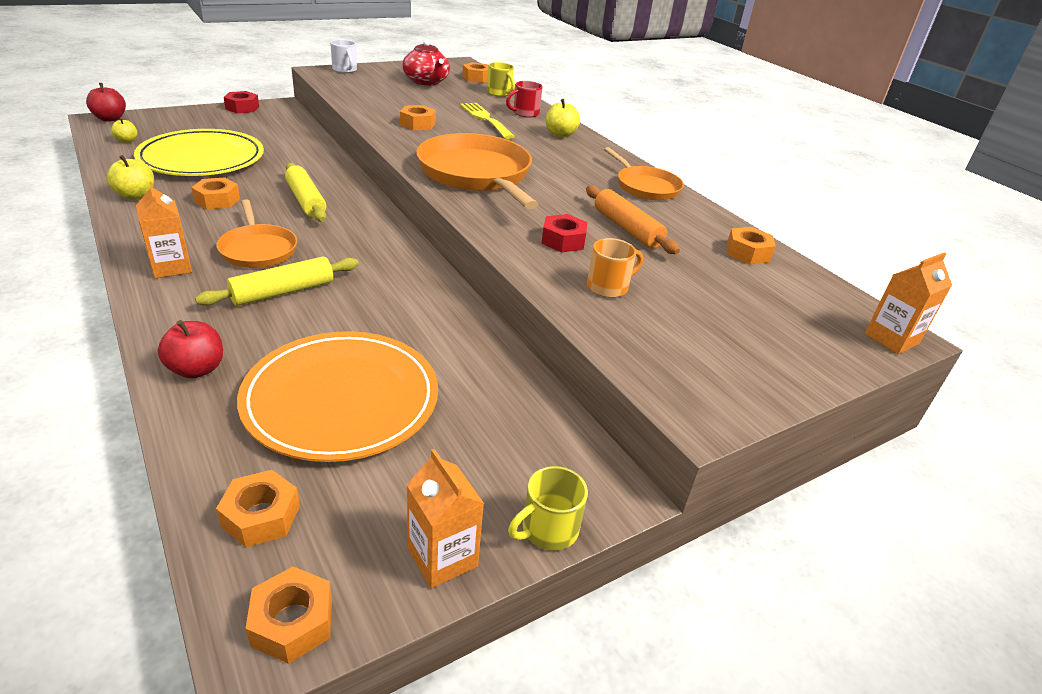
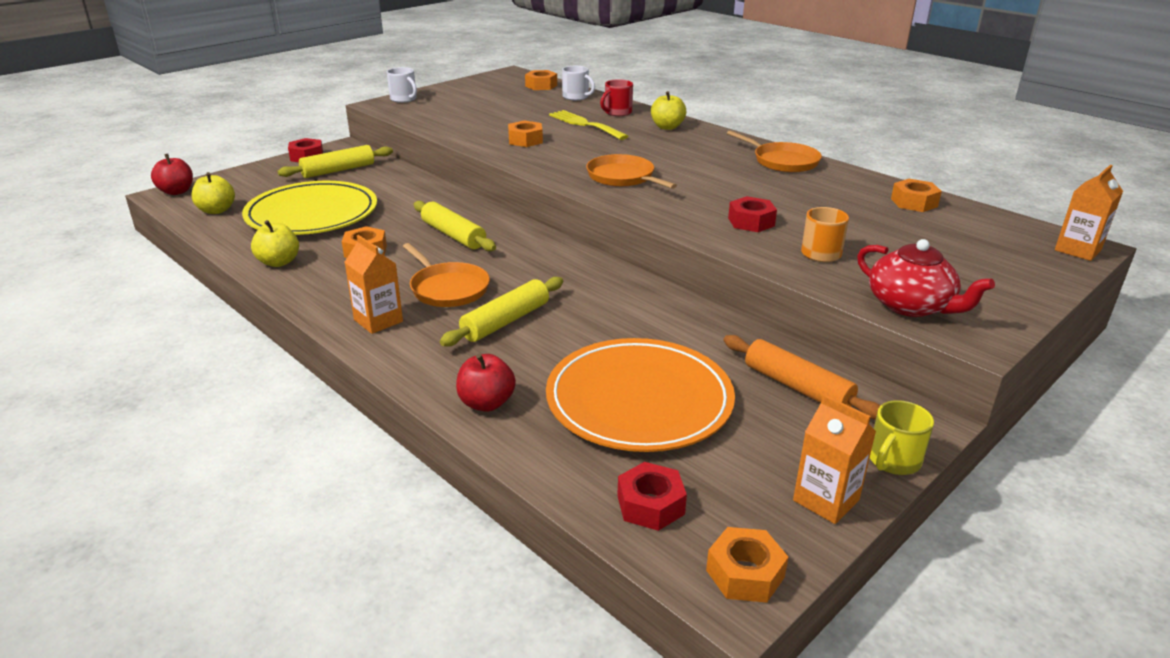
camera: 10 degrees left, 5 degrees down
(127, 141) = (216, 210): yellow apple -> yellow apple, size x1.57
(258, 124) = (338, 170): none -> yellow rolling pin
(261, 516) = (650, 505): orange nut -> red nut
(426, 81) = (495, 97): red teapot -> red teapot (910, 305)
(476, 174) = (623, 177): orange pan -> orange pan, size x0.58
(499, 93) = (576, 97): yellow mug -> white mug
(627, 228) = (797, 201): orange rolling pin -> orange rolling pin (797, 387)

